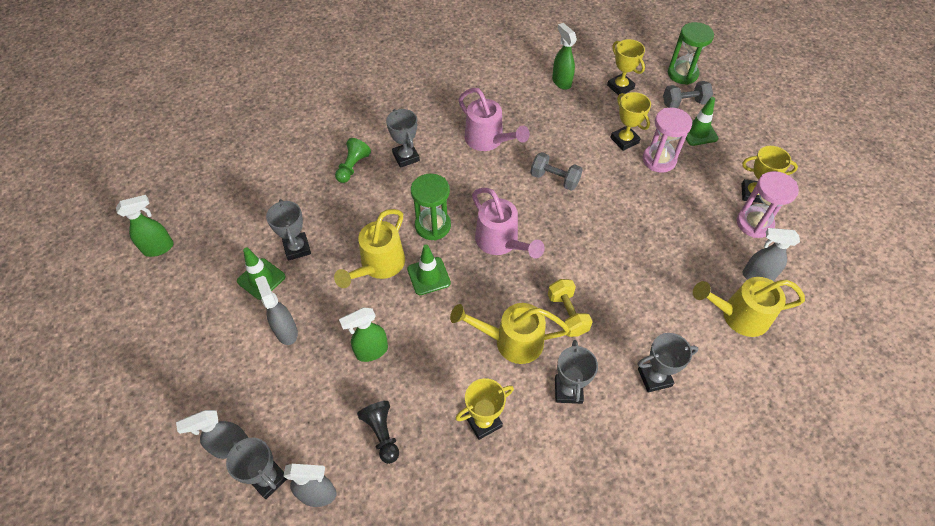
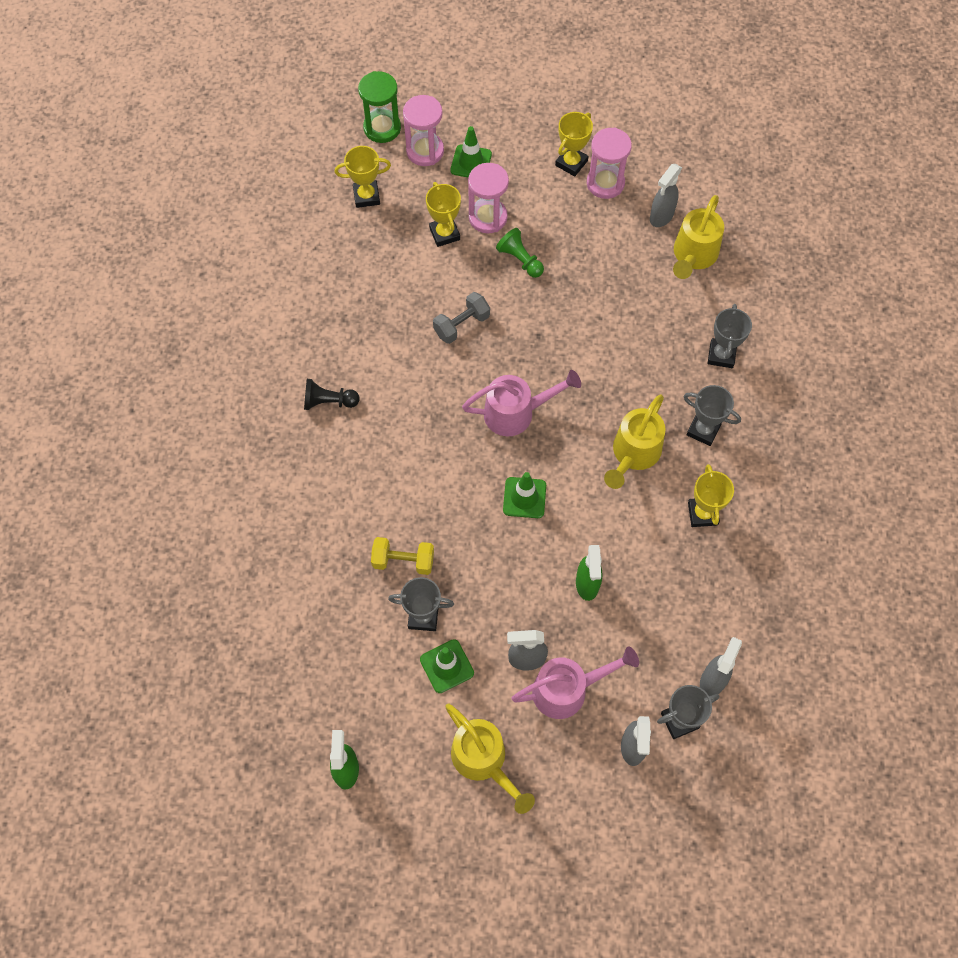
camera: 65 degrees left, 10 degrees up
(353, 167) = (334, 519): green pawn -> green pawn (520, 260)
(378, 266) = (488, 541): yellow watering can -> yellow watering can (484, 761)
(382, 434) = (678, 605): black pawn -> black pawn (329, 401)
(406, 157) = (350, 458): grey trophy -> none
(433, 226) = (462, 468): green hourglass -> none
(488, 140) = (372, 363): pink watering can -> pink watering can (568, 689)
(561, 82) = (324, 249): green spray bottle -> none
(567, 314) = (627, 393): yellow dumbbell -> yellow dumbbell (403, 561)
(624, 140) = (444, 234): yellow trophy -> yellow trophy turned 75 degrees clockwise
(684, 103) = (425, 151): grey dumbbell -> pink hourglass

